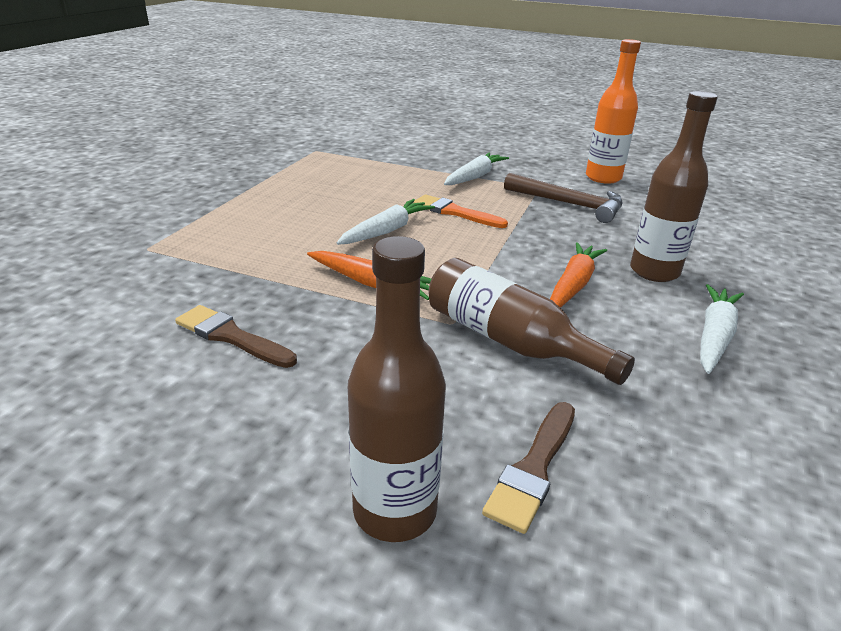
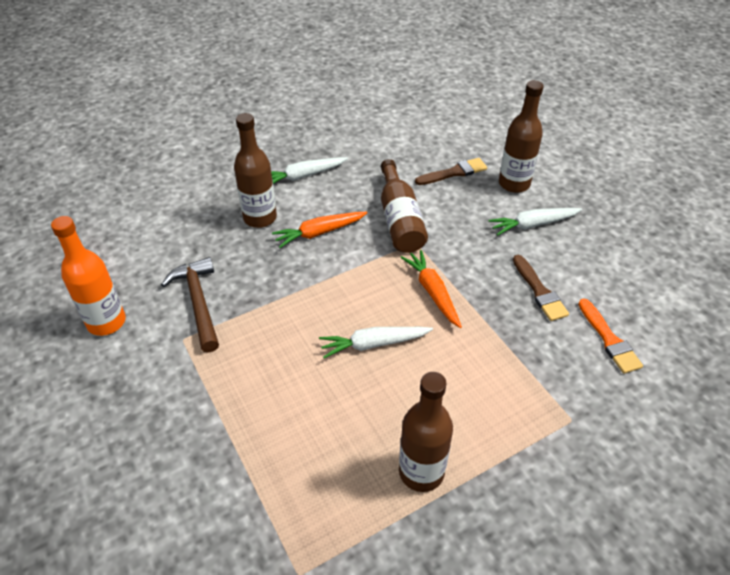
camera: 140 degrees left, 15 degrees up
(272, 192) = (421, 472): none -> brown bottle
(455, 212) = (297, 340): orange brush -> orange brush (609, 339)
(475, 177) = (208, 390): white carrot -> white carrot (533, 224)

